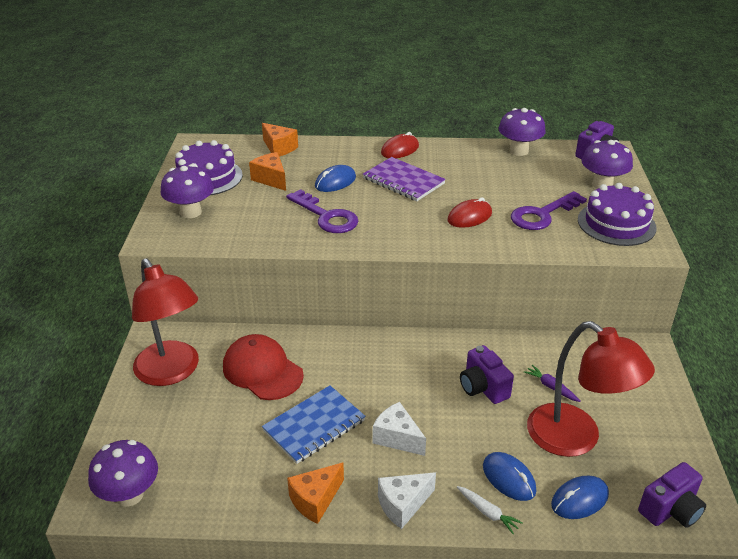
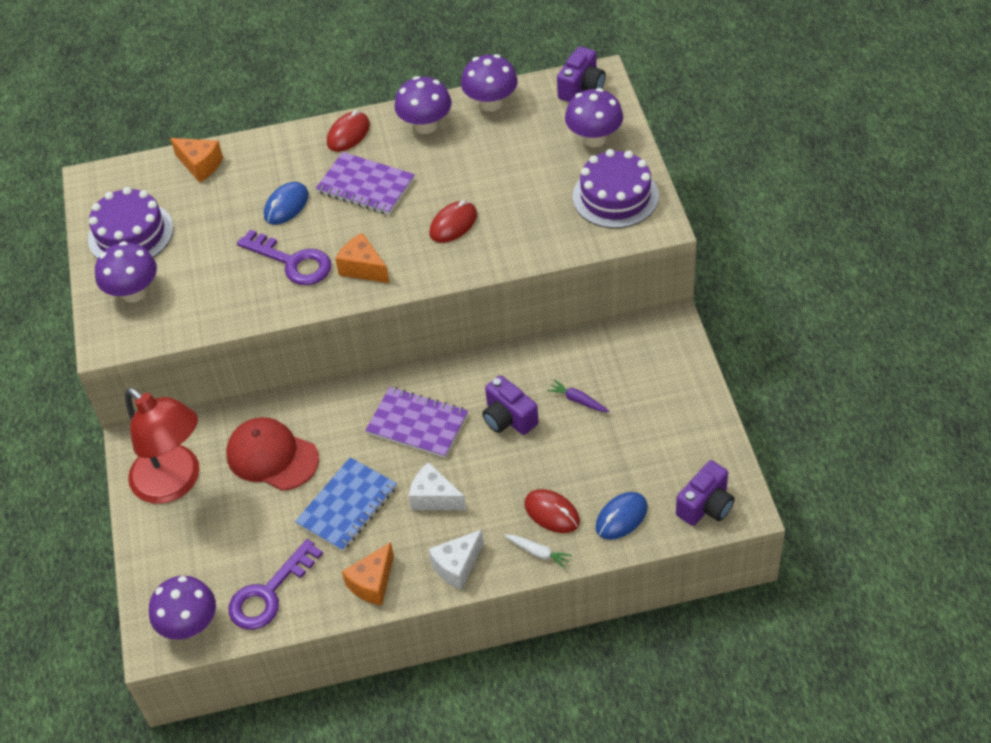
camera: 10 degrees left, 15 degrees up
(271, 179) = (208, 219): orange cheese -> orange cheese (363, 268)
(398, 374) = (417, 424): none -> purple notebook
(463, 155) = (425, 125): none -> purple mushroom
(509, 478) = (552, 513): blue mouse -> red mouse
(542, 215) = (533, 202): purple key -> purple key (269, 593)
(575, 439) = (610, 454): red lamp -> none

